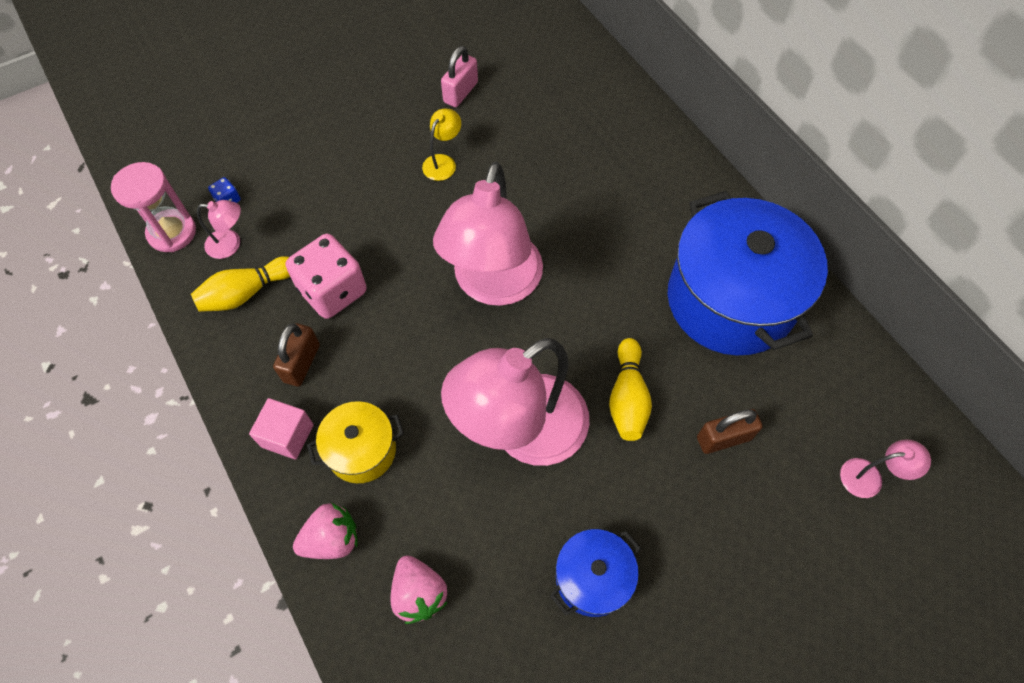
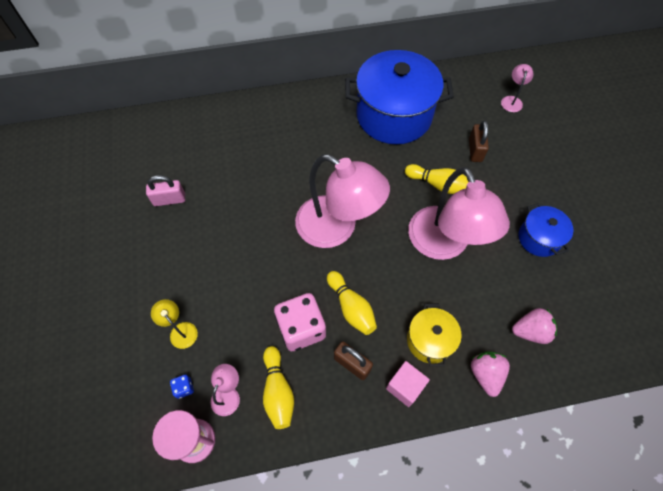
camera: 70 degrees left, 0 degrees up
(380, 338) = (351, 307): none -> yellow bowling pin
(443, 162) = (225, 228): yellow lamp -> yellow lamp (180, 330)
(460, 92) = (169, 200): pink padlock -> pink padlock turned 60 degrees counterclockwise

